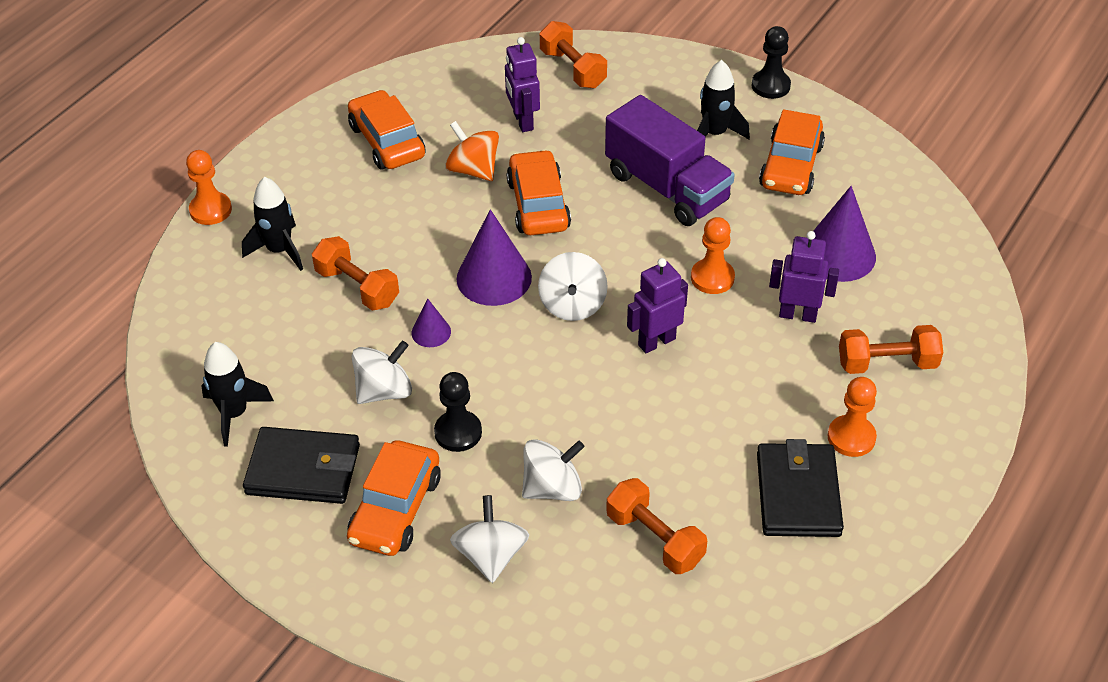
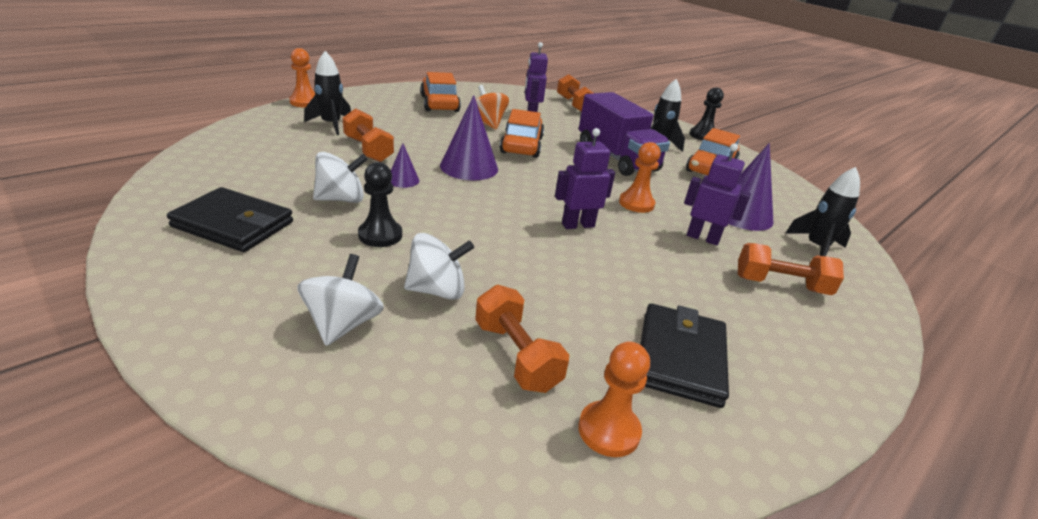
camera: 10 degrees right, 15 degrees down
(234, 414) = (216, 183): black rocket -> black rocket (816, 247)
(395, 509) = (285, 268): orange car -> none
(572, 305) = (520, 192): white spinning top -> none
(851, 437) = (742, 327): orange pawn -> orange pawn (609, 430)

